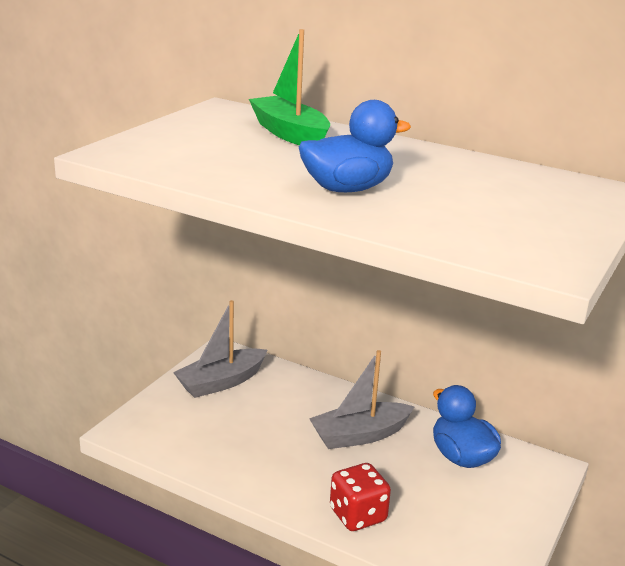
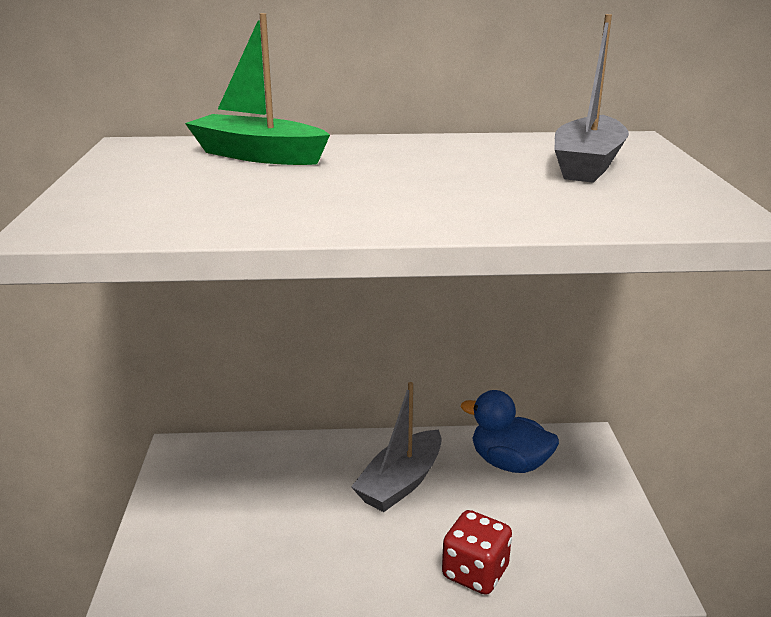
camera: 30 degrees left, 0 degrees up
(221, 382) = (206, 486): grey boat -> grey boat (587, 164)
(347, 189) = (416, 196): blue duck -> none

